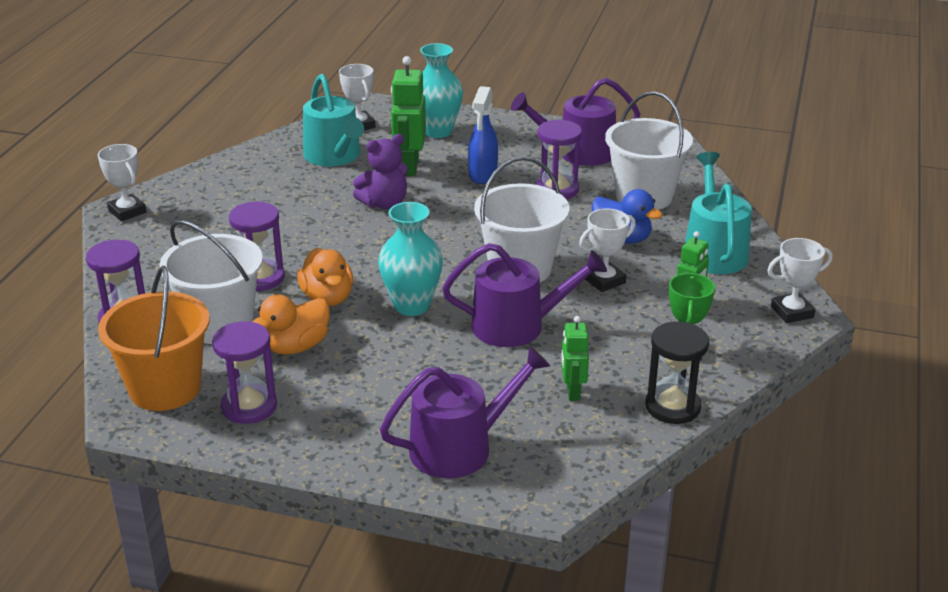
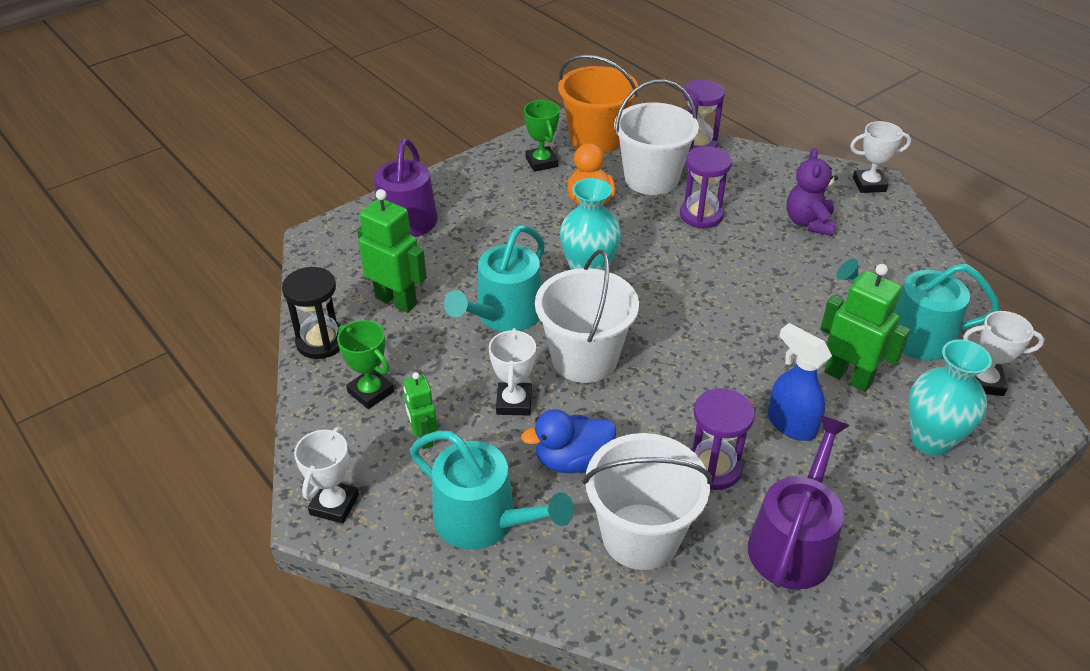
camera: 125 degrees right, 10 degrees up
(249, 407) = (541, 162): purple hourglass -> green trophy
(327, 298) = (640, 236): orange duck -> none
(384, 204) = (777, 327): purple teddy bear -> purple teddy bear (809, 223)
(517, 325) = (504, 314): purple watering can -> turquoise watering can
(572, 392) = (396, 301): green robot -> green robot, size x1.66

